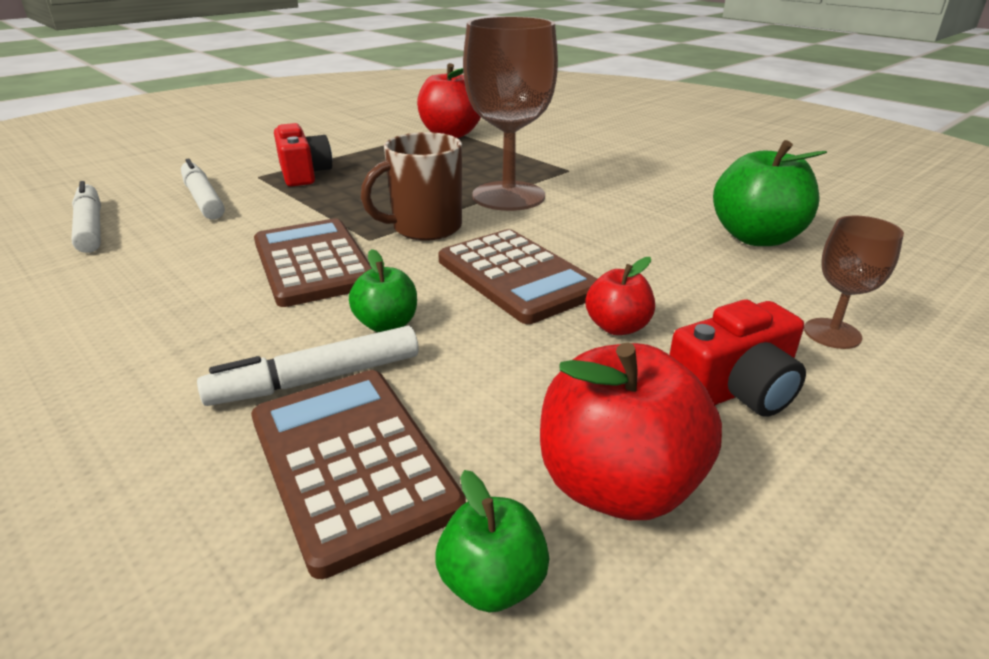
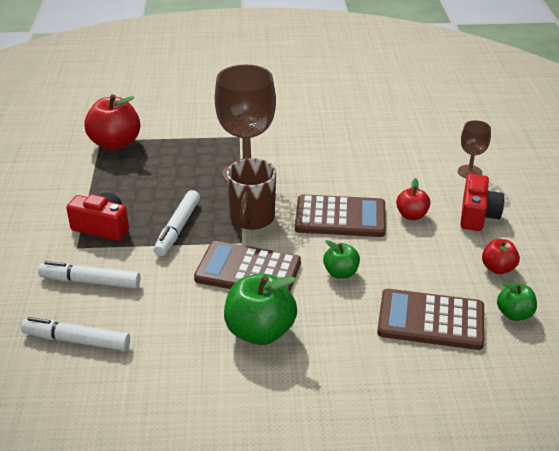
camera: 50 degrees left, 5 degrees up
(317, 379) = (365, 309): white marker -> white marker (178, 228)
(617, 485) = (498, 268): red apple -> red apple, size x0.55
(756, 237) = (384, 136): green apple -> green apple (260, 331)

